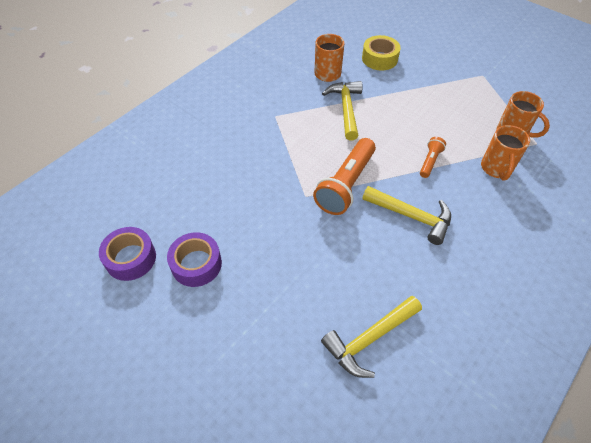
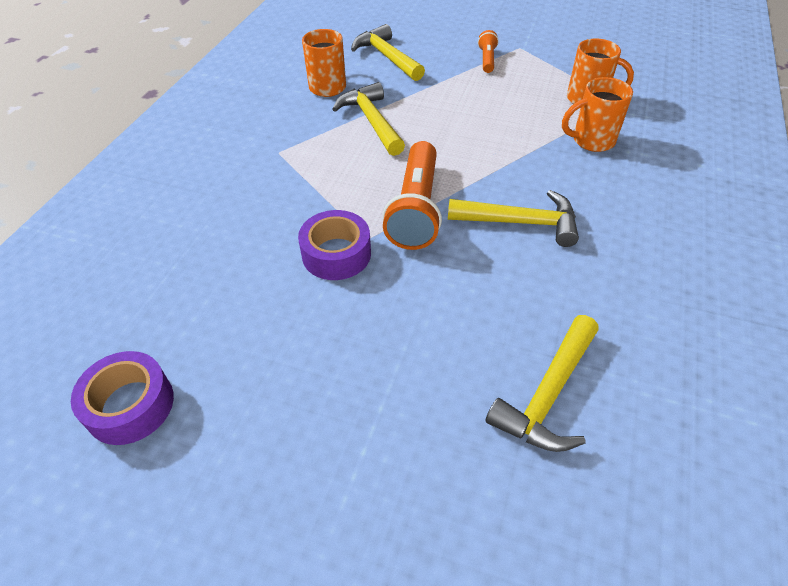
camera: 20 degrees left, 5 degrees down
(196, 264) = (244, 378): purple tape -> purple tape (336, 254)
(379, 59) = (386, 57): yellow tape -> yellow hammer
(430, 161) = (509, 154): orange flashlight -> orange flashlight (487, 60)
(496, 169) = (591, 141): orange mug -> orange mug turned 90 degrees clockwise

